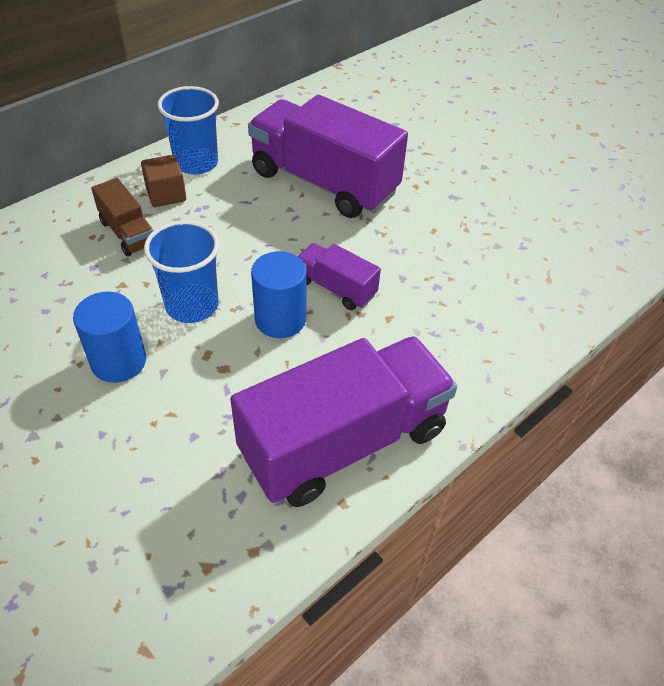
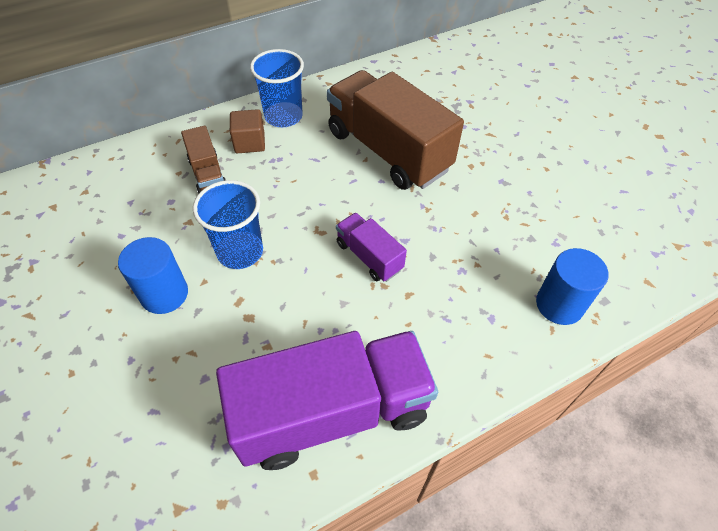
camera: 15 degrees right, 5 degrees up
(280, 319) = (311, 278): blue cylinder -> blue cylinder (559, 304)
(324, 183) = (388, 151): purple truck -> brown truck

